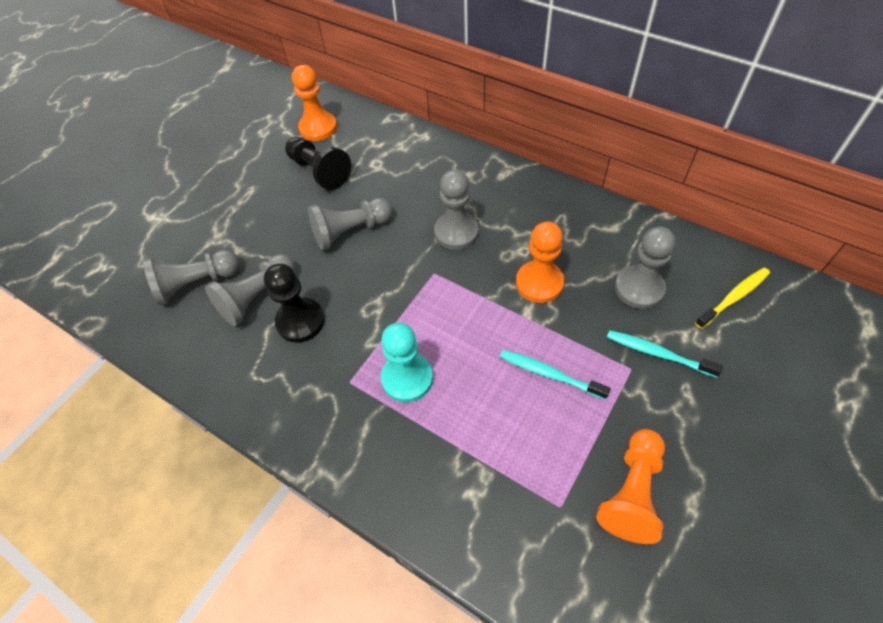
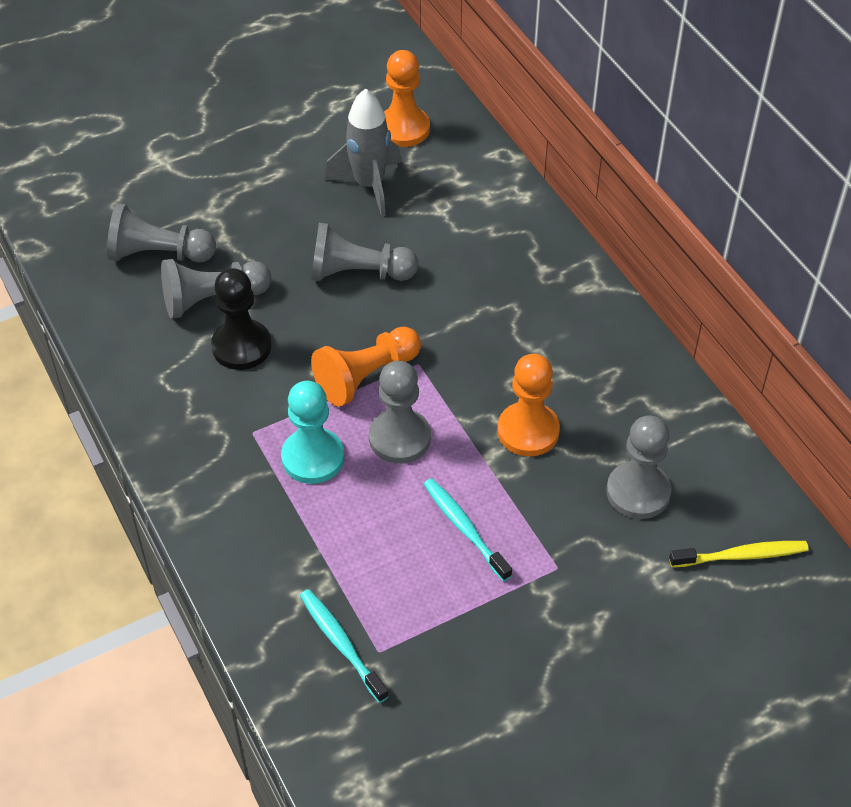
camera: 25 degrees right, 5 degrees down
(319, 171) = (369, 185): black pawn -> grey rocket
(456, 232) = (476, 330): grey pawn -> grey pawn (399, 438)
(632, 492) = (460, 676): orange pawn -> orange pawn (366, 376)
(658, 353) = (600, 568): turquoise toothbrush -> turquoise toothbrush (341, 644)

